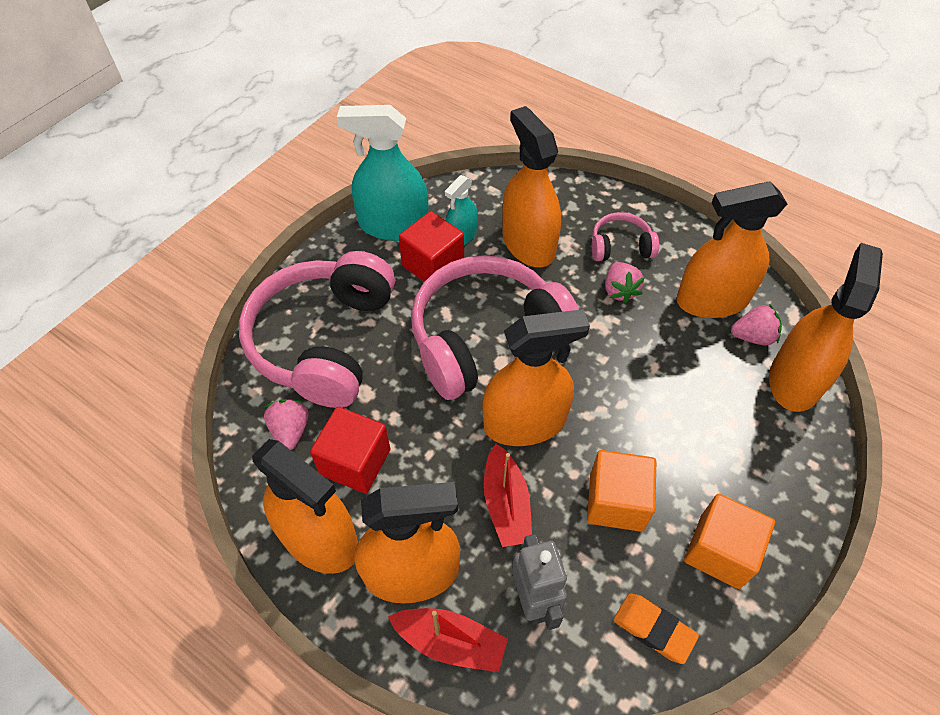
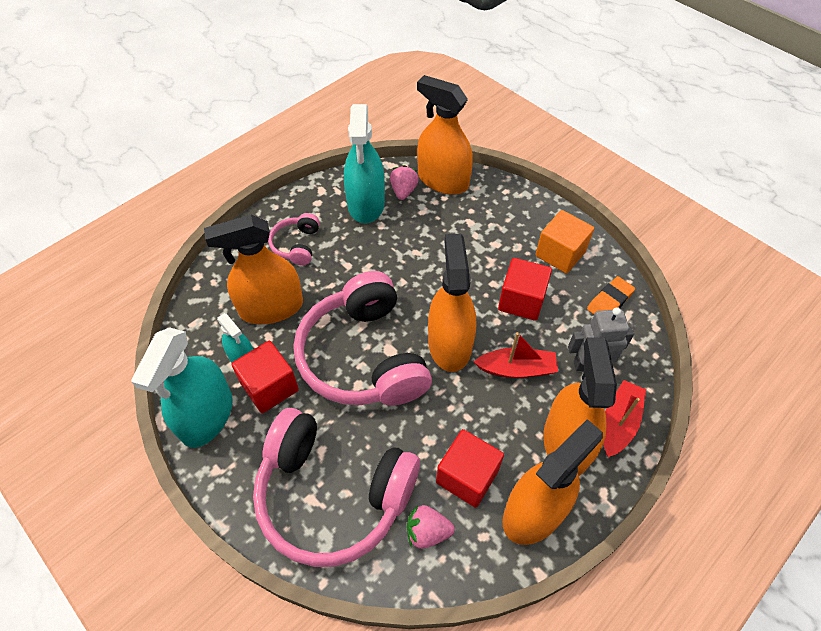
camera: 80 degrees left, 0 degrees up
(616, 502) = (521, 300): orange cube -> red cube
(619, 291) = (341, 256): pink strawberry -> none
(712, 300) = (366, 204): orange spray bottle -> turquoise spray bottle

